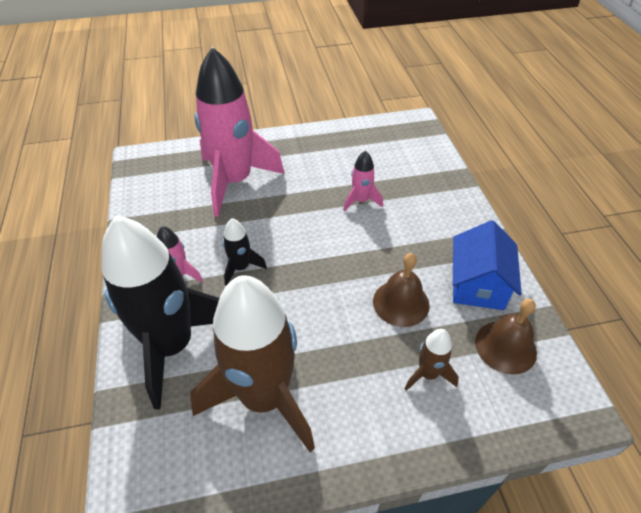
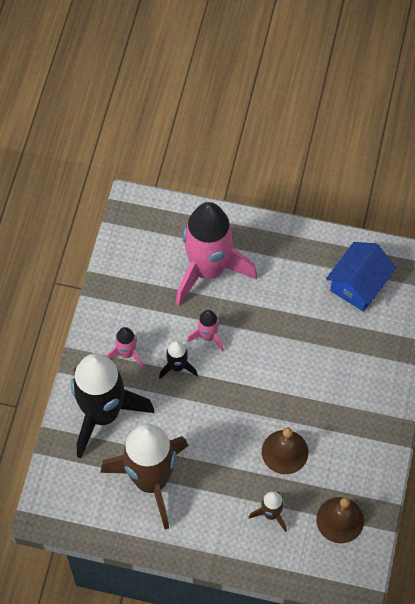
camera: 25 degrees right, 15 degrees up
(361, 201) = (308, 340): pink rocket -> pink rocket (208, 336)
(478, 284) = (355, 462): blue house -> blue house (358, 284)

